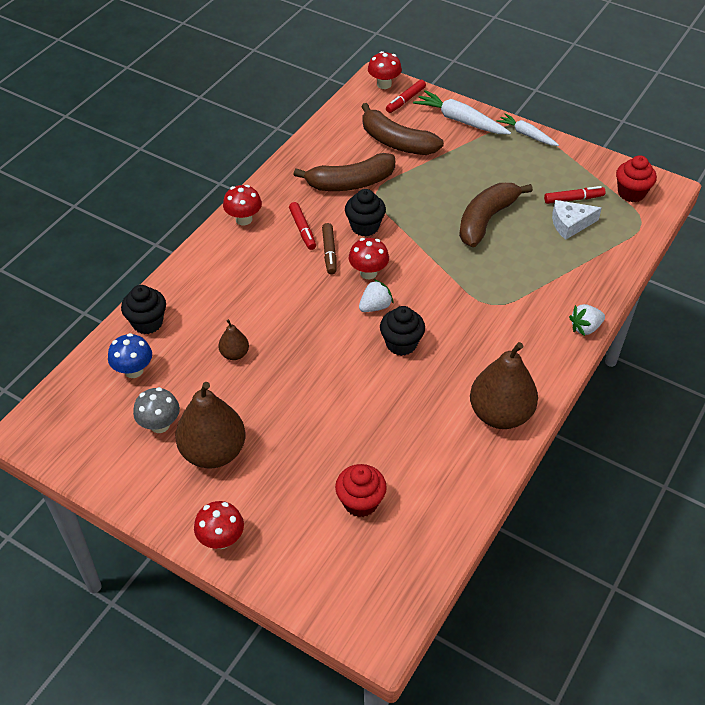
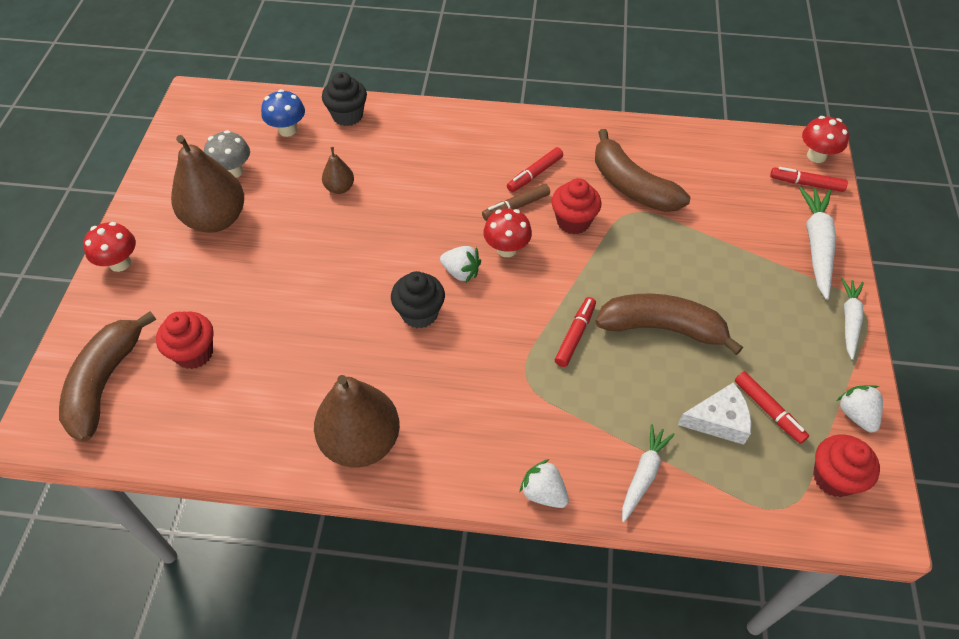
camera: 65 degrees right, 5 degrees up
(244, 219) = (519, 126): red mushroom -> none
(365, 226) = (573, 221): black cupcake -> red cupcake
(396, 142) = (728, 200): brown banana -> brown banana (105, 382)
(468, 265) = (575, 335): none -> red marker
(570, 224) = (718, 420): white cheese -> white cheese turned 120 degrees clockwise
(593, 274) = (643, 475): none -> white carrot
(594, 164) = (856, 414): none -> white strawberry

